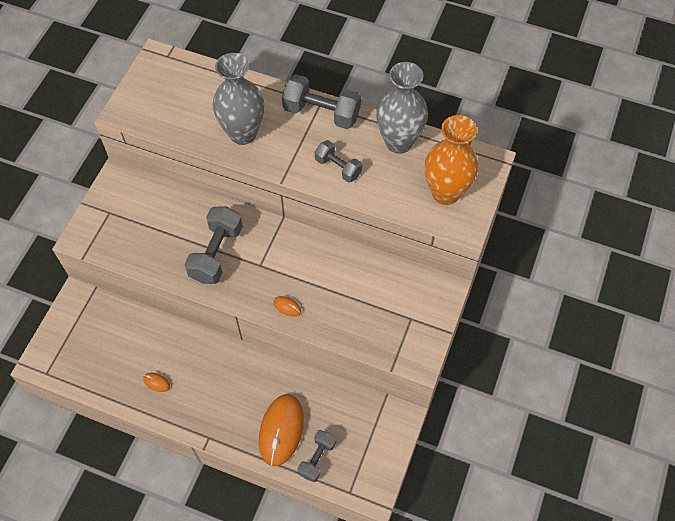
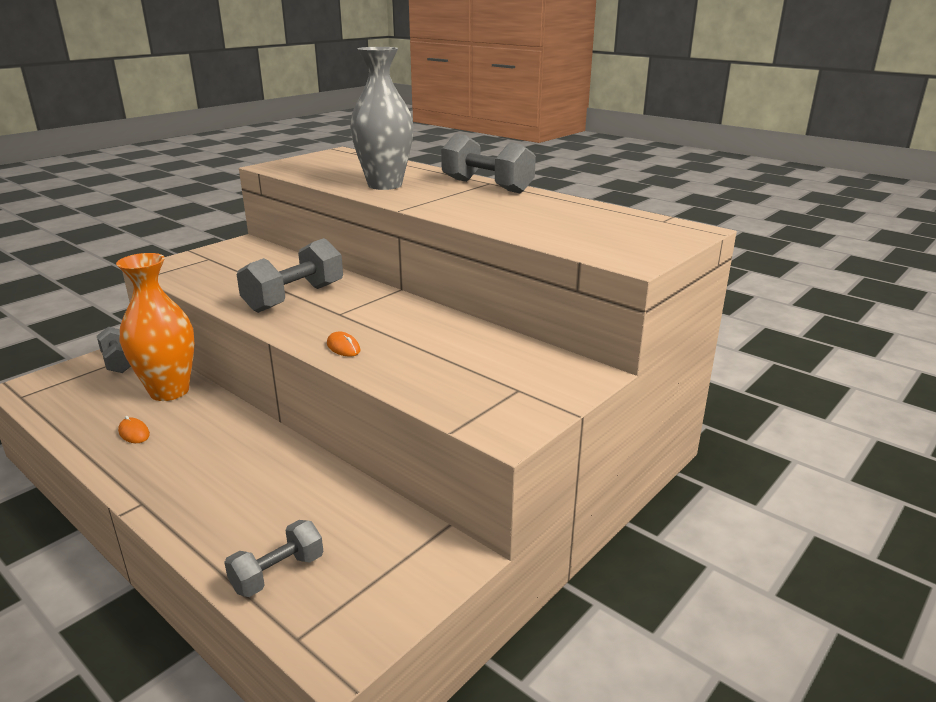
camera: 20 degrees right, 35 degrees down
(281, 430) = (252, 523): orange mouse -> none
(338, 167) = (479, 210): grey dumbbell -> grey dumbbell (118, 362)
(399, 142) = (571, 207): grey vase -> none
(445, 193) = (616, 238): orange vase -> orange vase (169, 391)

